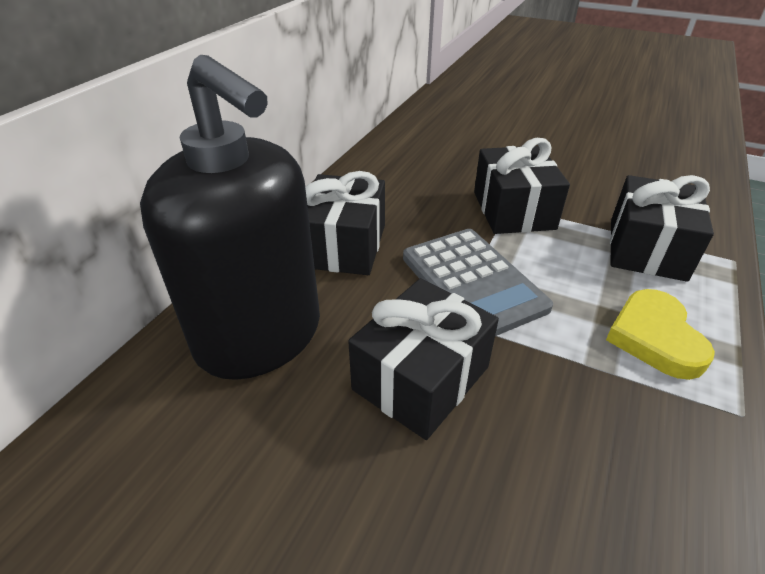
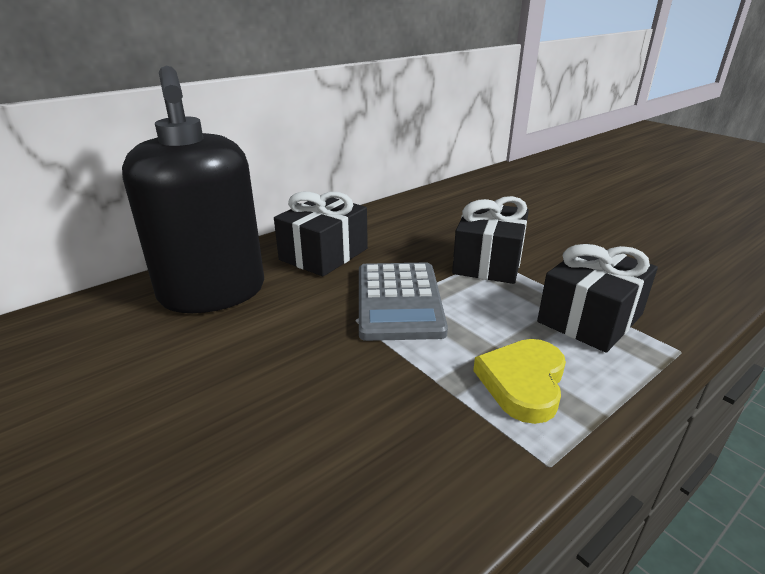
camera: 25 degrees right, 10 degrees down
(421, 378) = (294, 349): black gift -> none

